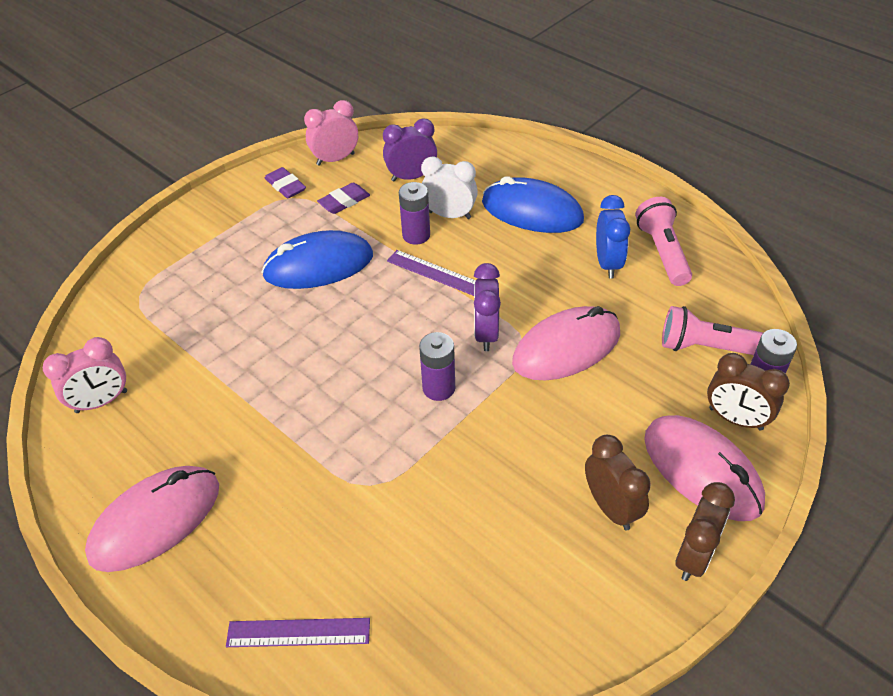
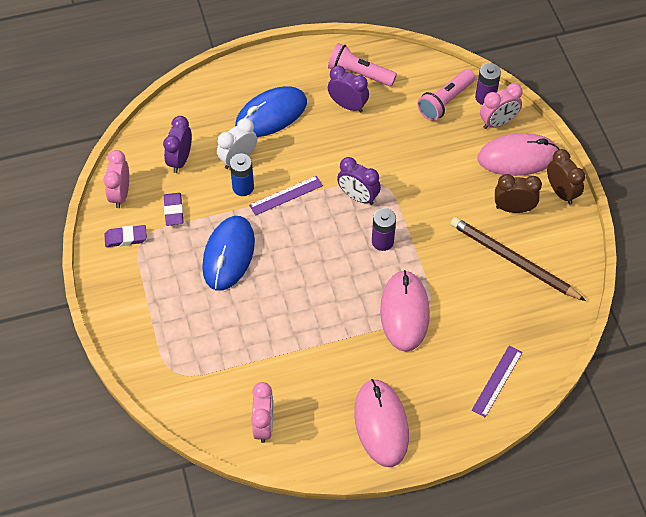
camera: 60 degrees left, 10 degrees up
(416, 235) = (243, 187): purple battery -> blue battery
(522, 552) = (514, 261): none -> brown pencil
(566, 348) = (397, 165): pink mouse -> pink mouse (404, 312)
(607, 263) = (347, 105): blue clock -> purple clock
(735, 419) = (498, 122): brown clock -> pink clock

